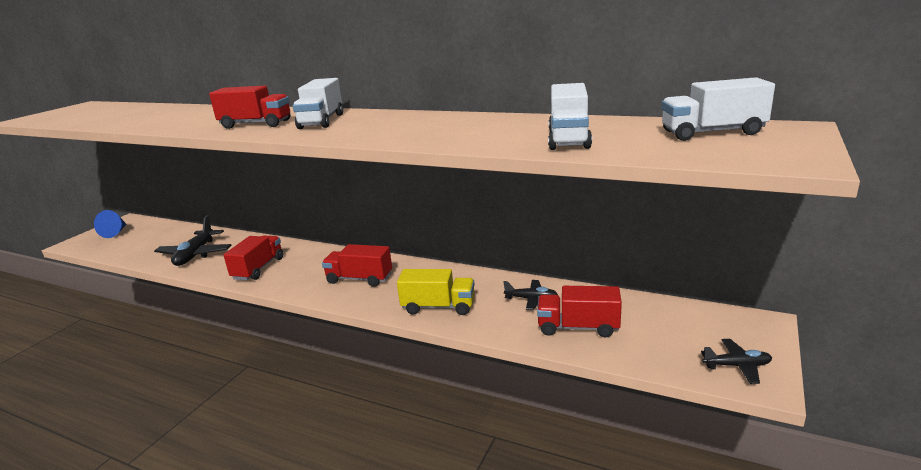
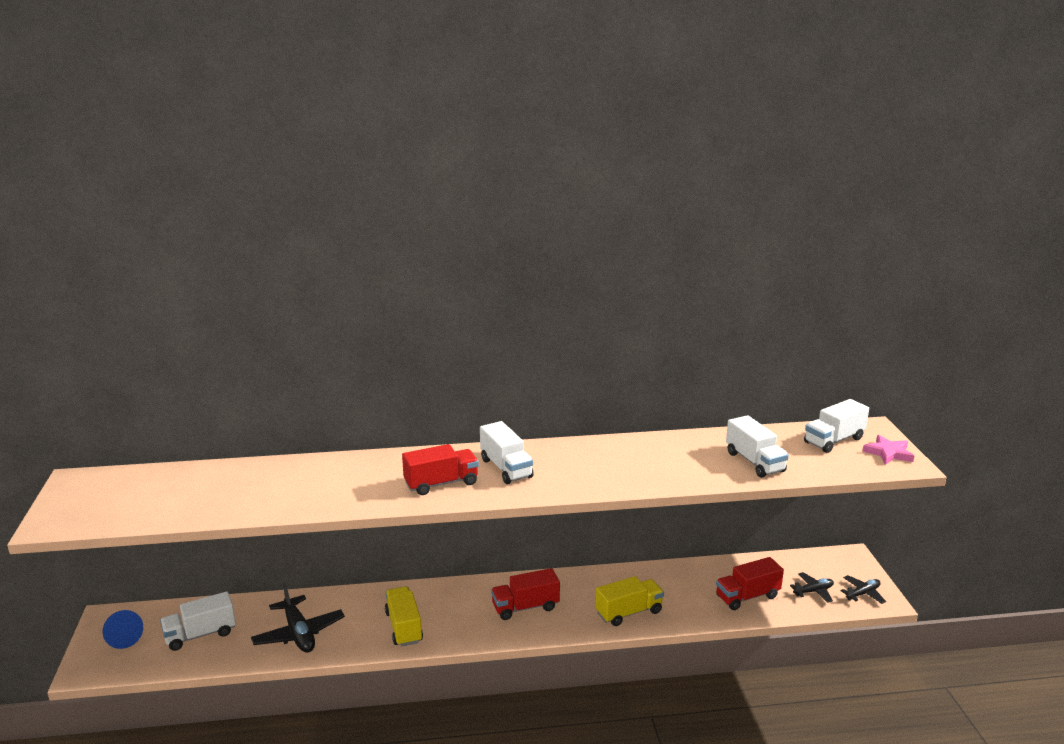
camera: 35 degrees left, 0 degrees up
(149, 241) = (200, 634): none -> white truck
(258, 268) = (404, 627): red truck -> yellow truck
(531, 299) = (691, 583): black plane -> black plane (813, 591)
(783, 149) = (888, 453): none -> pink star

